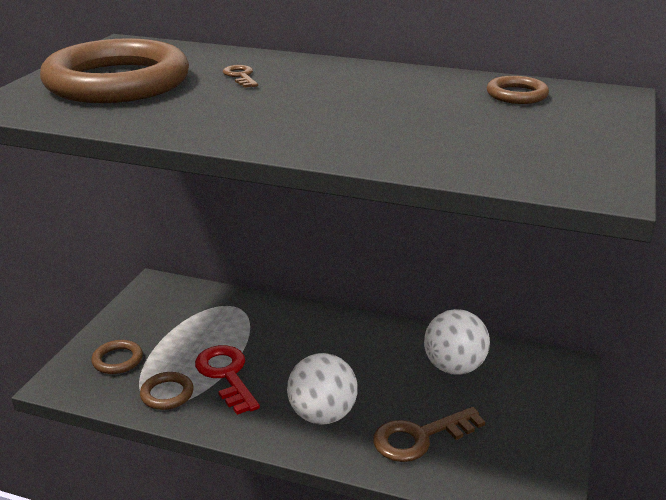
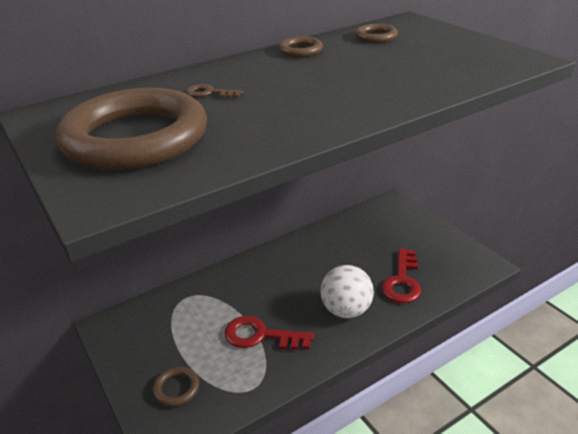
camera: 50 degrees left, 5 degrees up
(167, 394) = (248, 376): brown ring -> brown ring (300, 50)
(419, 437) = (402, 281): brown key -> red key
(454, 367) = (356, 238): white ball -> none

